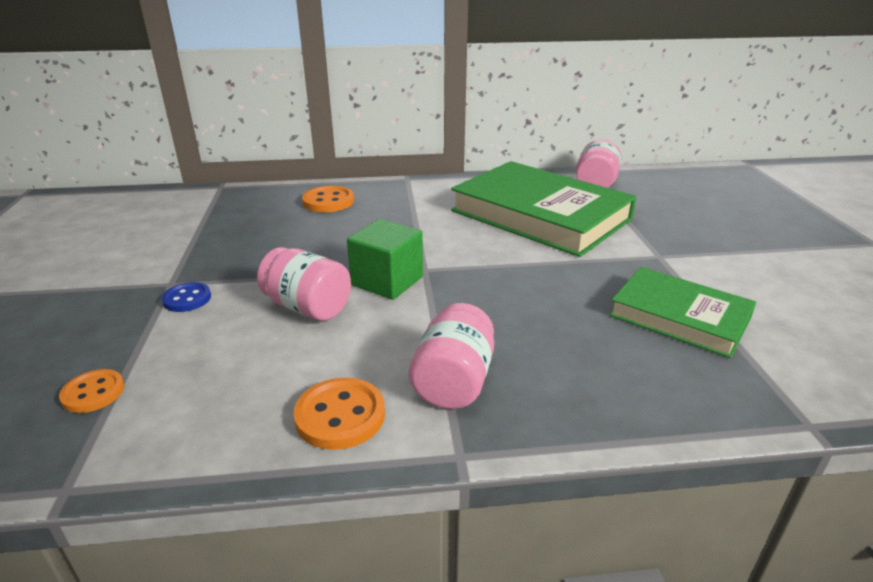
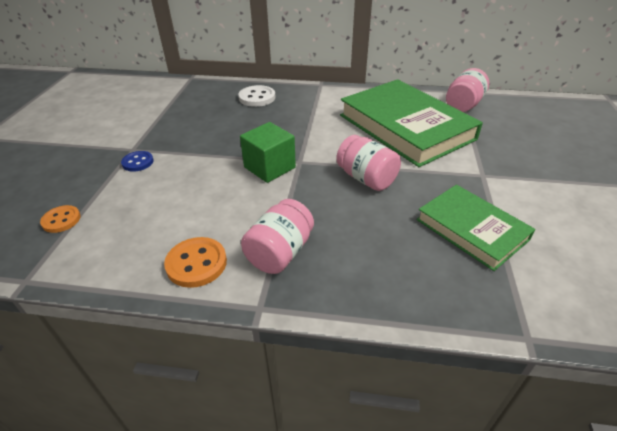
camera: 15 degrees right, 10 degrees up
(308, 307) = (209, 180): pink jar -> pink jar (366, 178)
(328, 201) = (257, 97): orange button -> white button

